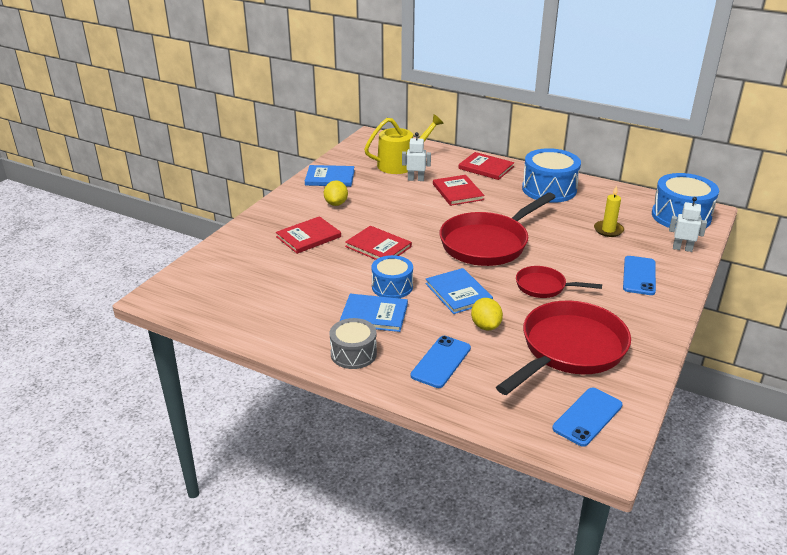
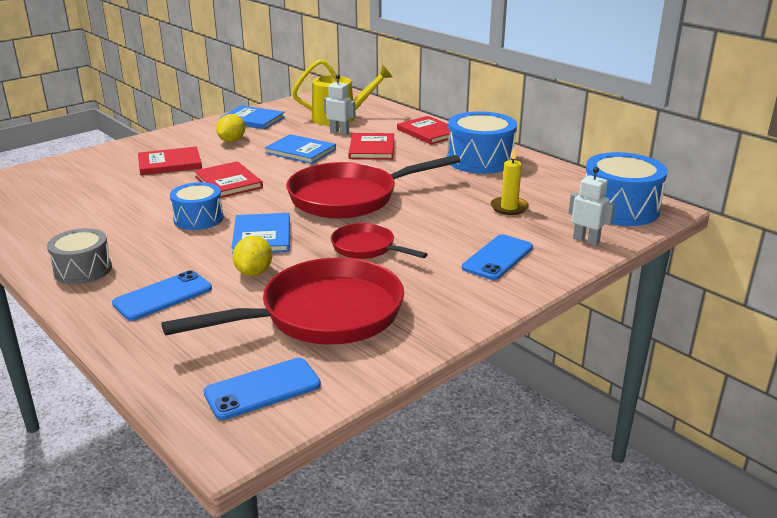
camera: 20 degrees right, 5 degrees down
(374, 314) = (148, 239): blue book -> blue book (300, 151)

